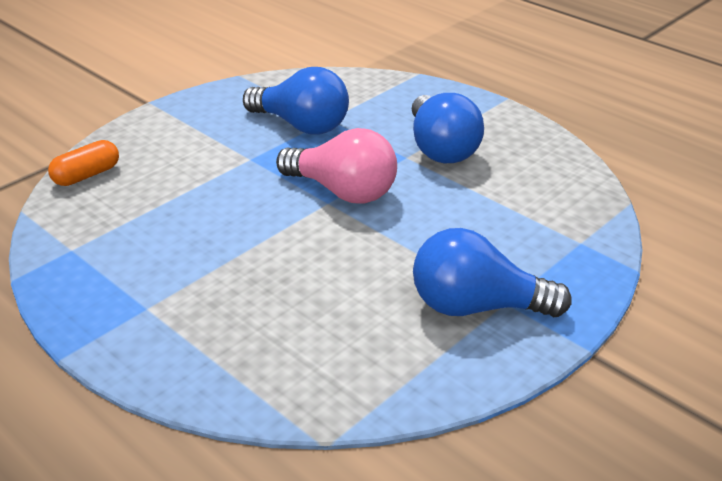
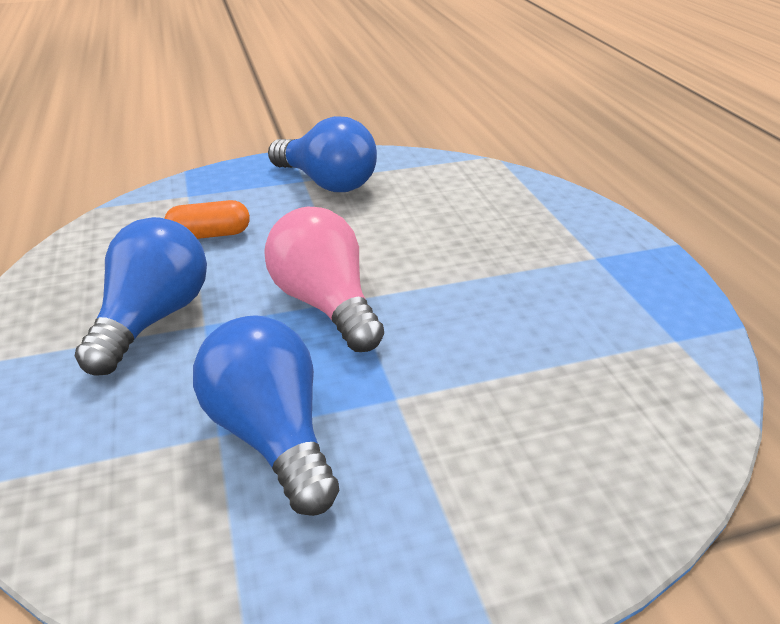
camera: 150 degrees left, 0 degrees up
(87, 175) = (659, 459): orange capsule -> orange capsule (210, 235)

